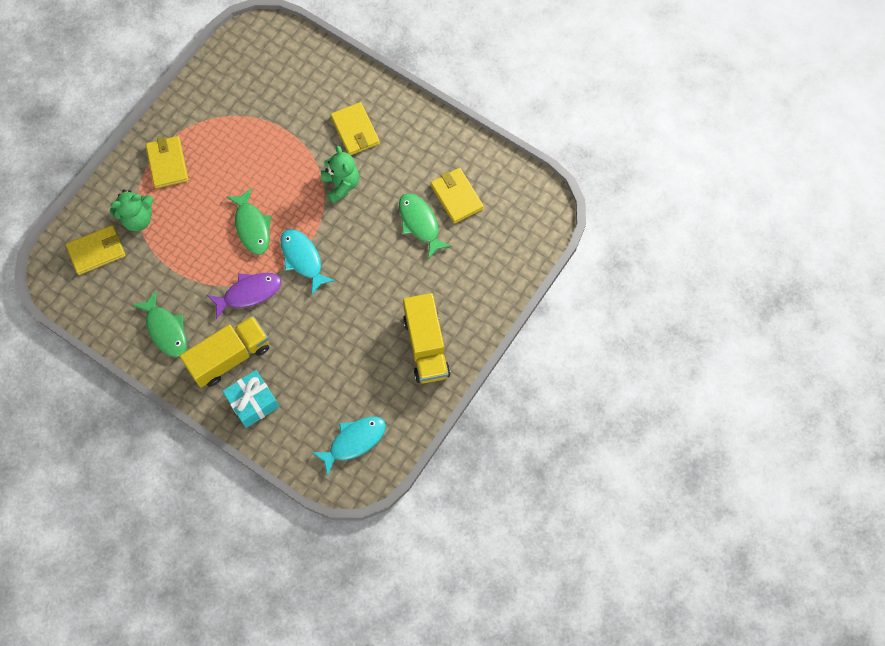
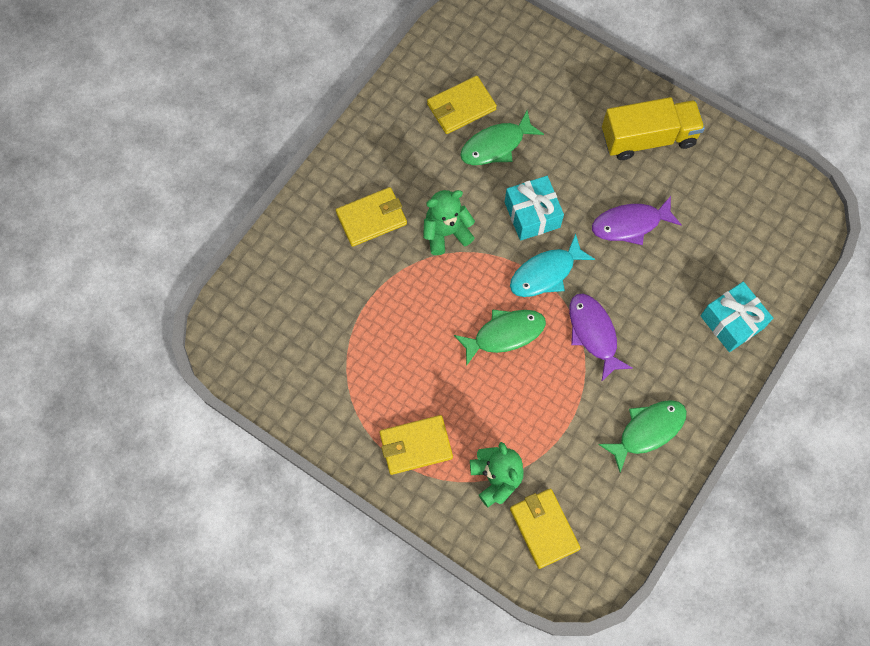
camera: 90 degrees left, 0 degrees up
(230, 357) = (677, 351): yellow truck -> none
(344, 326) = (630, 224): none -> purple fish
(354, 441) = (767, 211): turquoise fish -> none
(355, 250) = (532, 214): none -> turquoise gift

